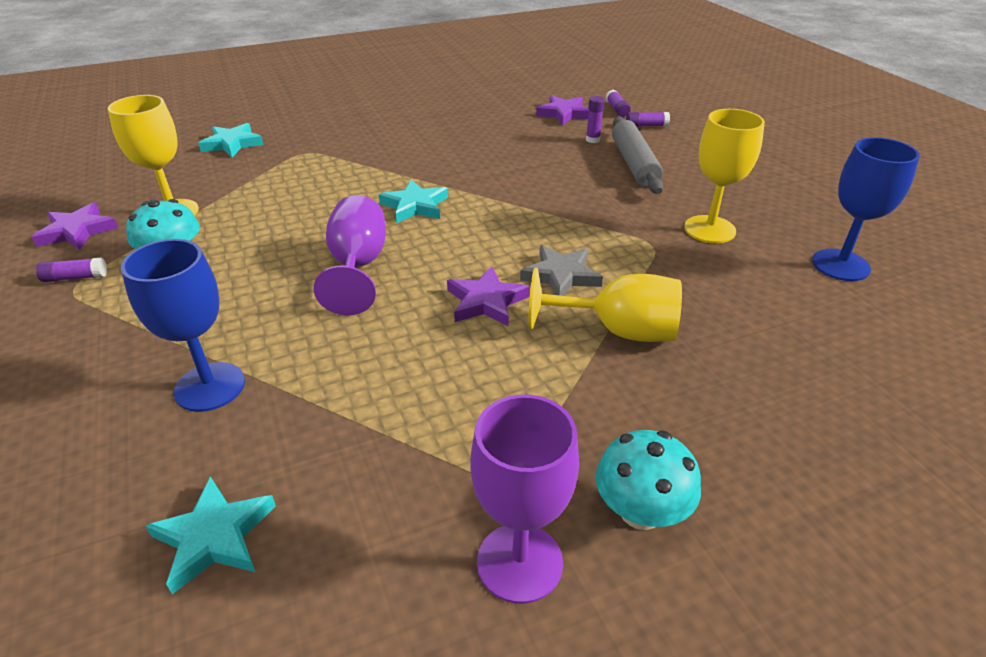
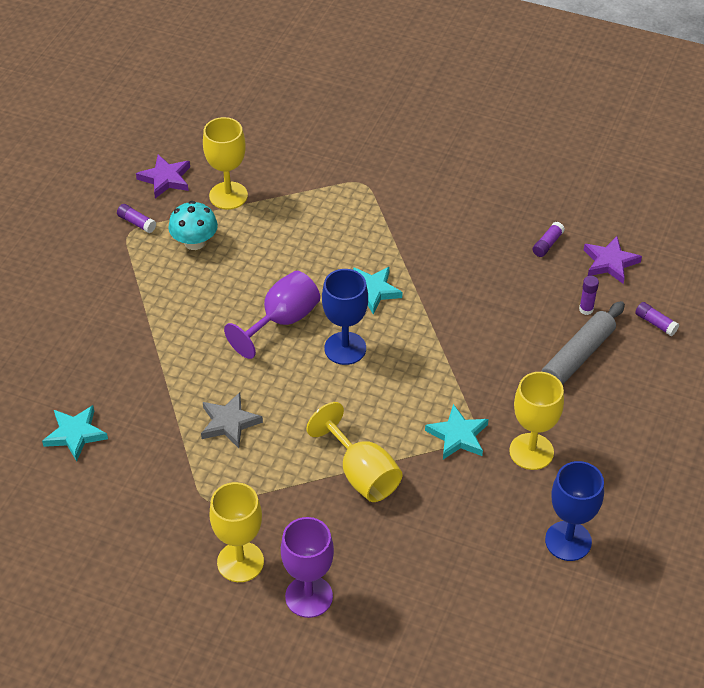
camera: 45 degrees right, 10 degrees up
(210, 387) = (136, 353): blue goblet -> blue goblet (345, 348)
(232, 144) = (325, 140): turquoise star -> turquoise star (458, 436)
(486, 301) = (319, 400): purple star -> none
(519, 562) = (168, 539): purple goblet -> purple goblet (309, 596)
(561, 276) = (384, 414): grey star -> grey star (229, 423)
(617, 109) = (663, 287): purple glue stick -> purple glue stick (547, 244)
(640, 511) = (240, 562): turquoise mushroom -> yellow goblet

